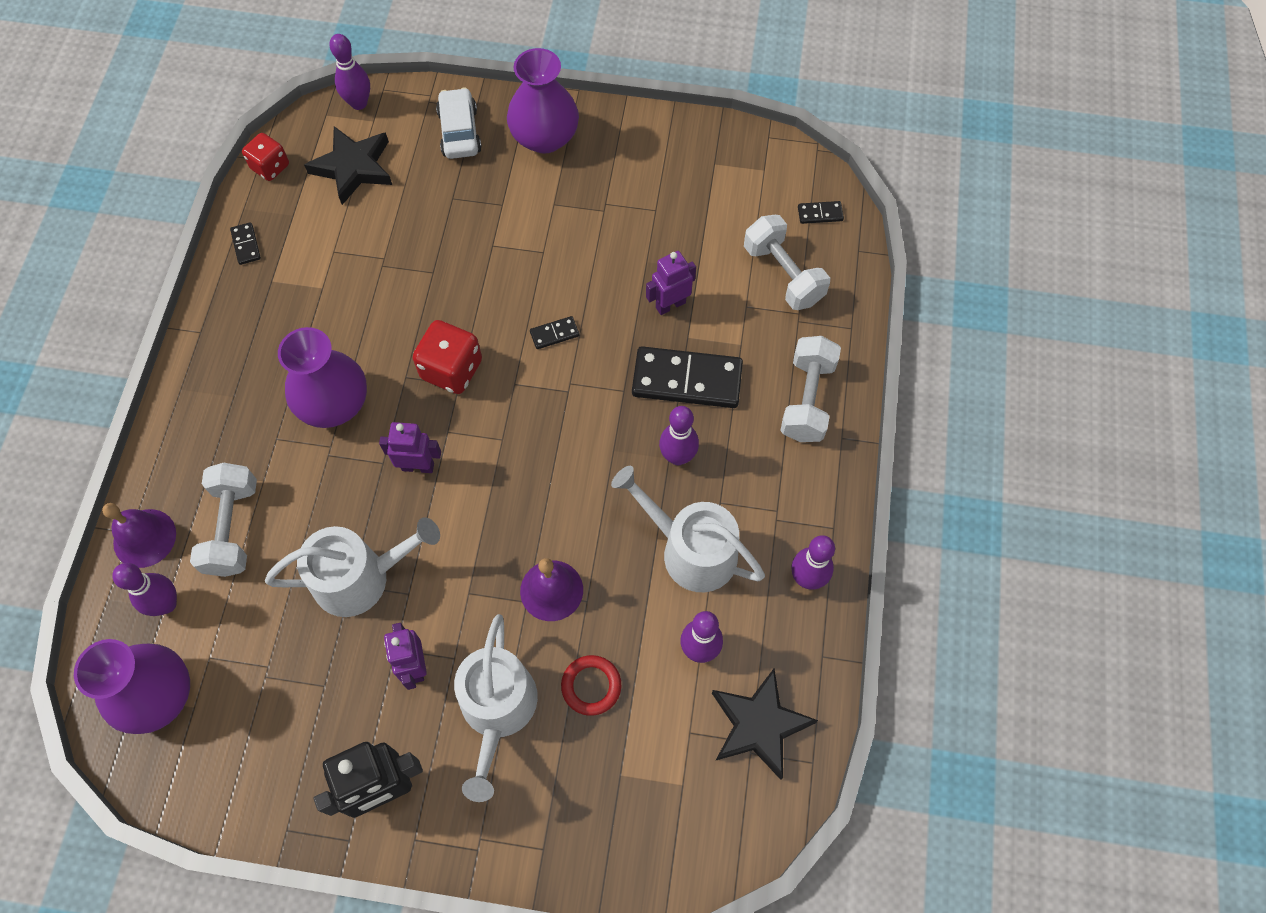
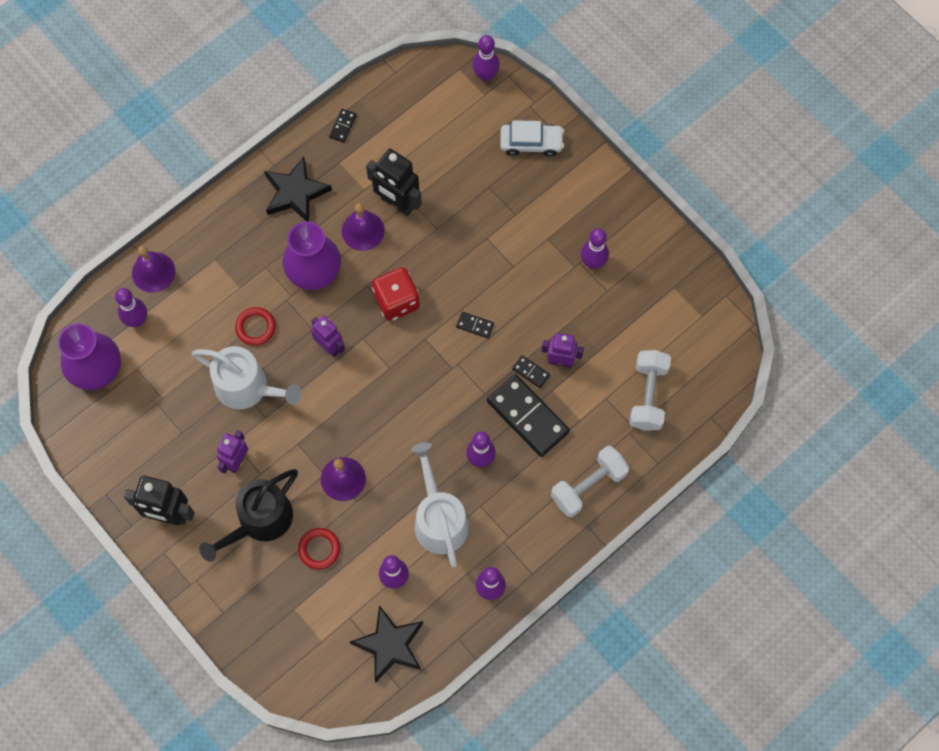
camera: 40 degrees right, 5 degrees up
(232, 528) = (203, 303): white dumbbell -> none
(270, 167) = (397, 82): red dice -> none
(317, 508) = (255, 327): none -> red ring
(353, 167) = (446, 120): black star -> black star (295, 193)
(355, 328) = (363, 230): none -> purple bell
(369, 277) = (397, 203): none -> black robot
(459, 132) = (531, 143): white car -> white car turned 60 degrees clockwise
(497, 710) = (260, 520): white watering can -> black watering can
(545, 137) = (581, 187): purple vase -> none
(618, 195) = (593, 262): none -> purple bowling pin
(820, 214) = (709, 374): black domino -> black domino (531, 372)

